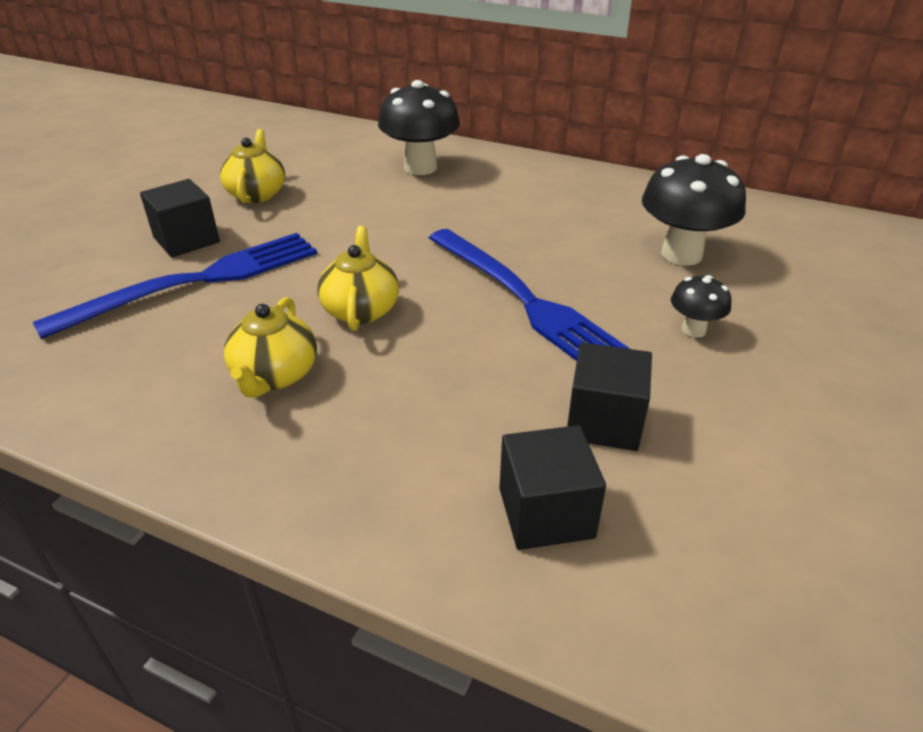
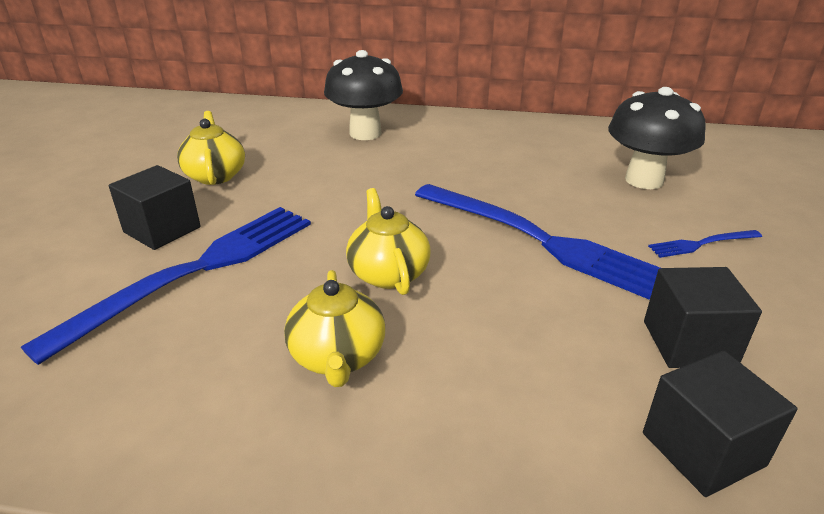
camera: 15 degrees left, 5 degrees down
(693, 330) = (702, 244): black mushroom -> blue fork

